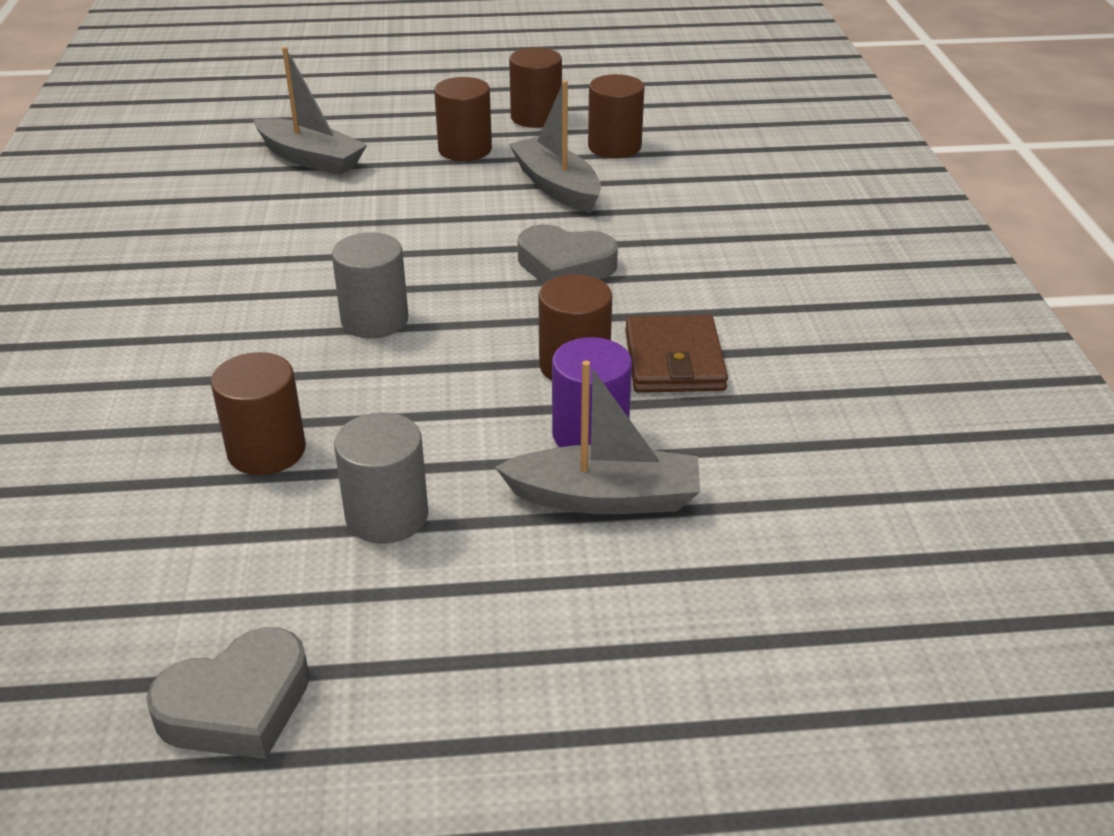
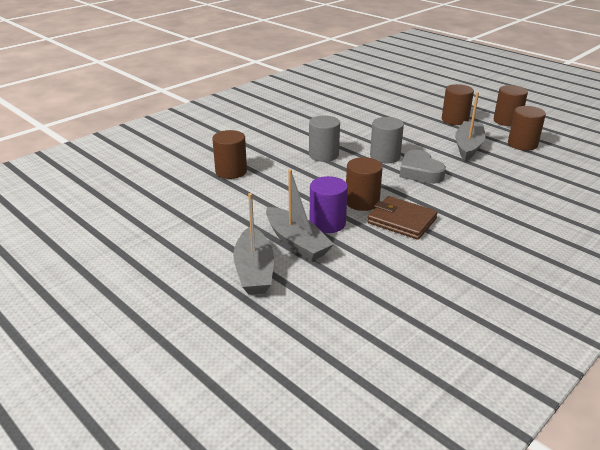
camera: 50 degrees right, 5 degrees down
(237, 705) = (119, 223): grey heart -> none
(311, 159) = (392, 101): grey boat -> grey boat (254, 271)
(387, 515) = (229, 206): grey cylinder -> grey cylinder (385, 156)
(674, 360) = (401, 221): brown wallet -> brown wallet turned 75 degrees clockwise

